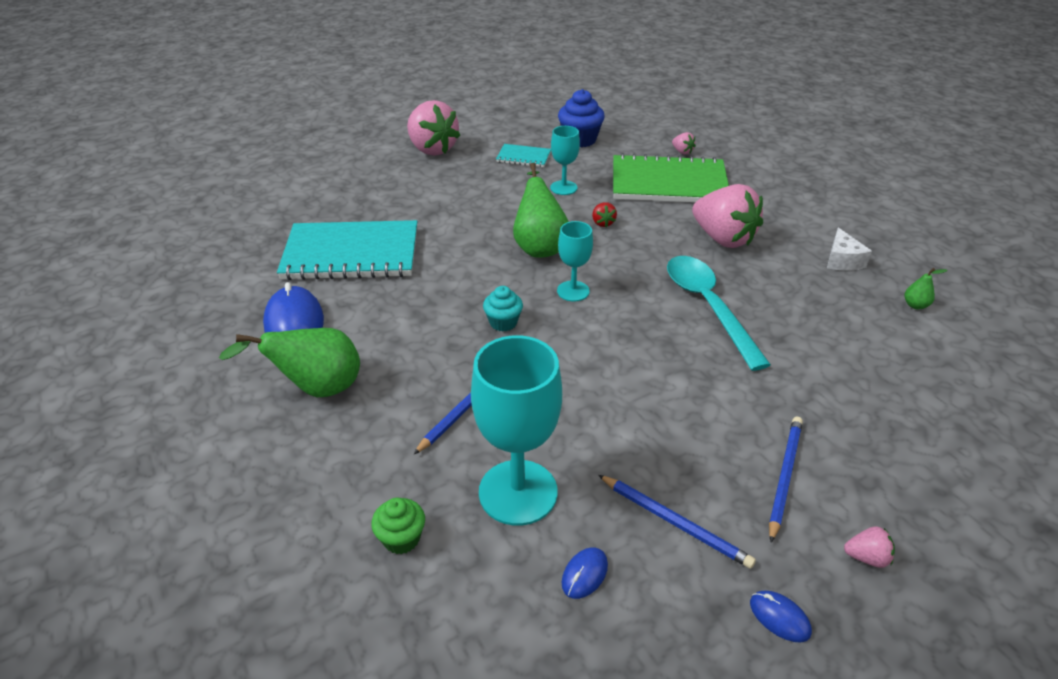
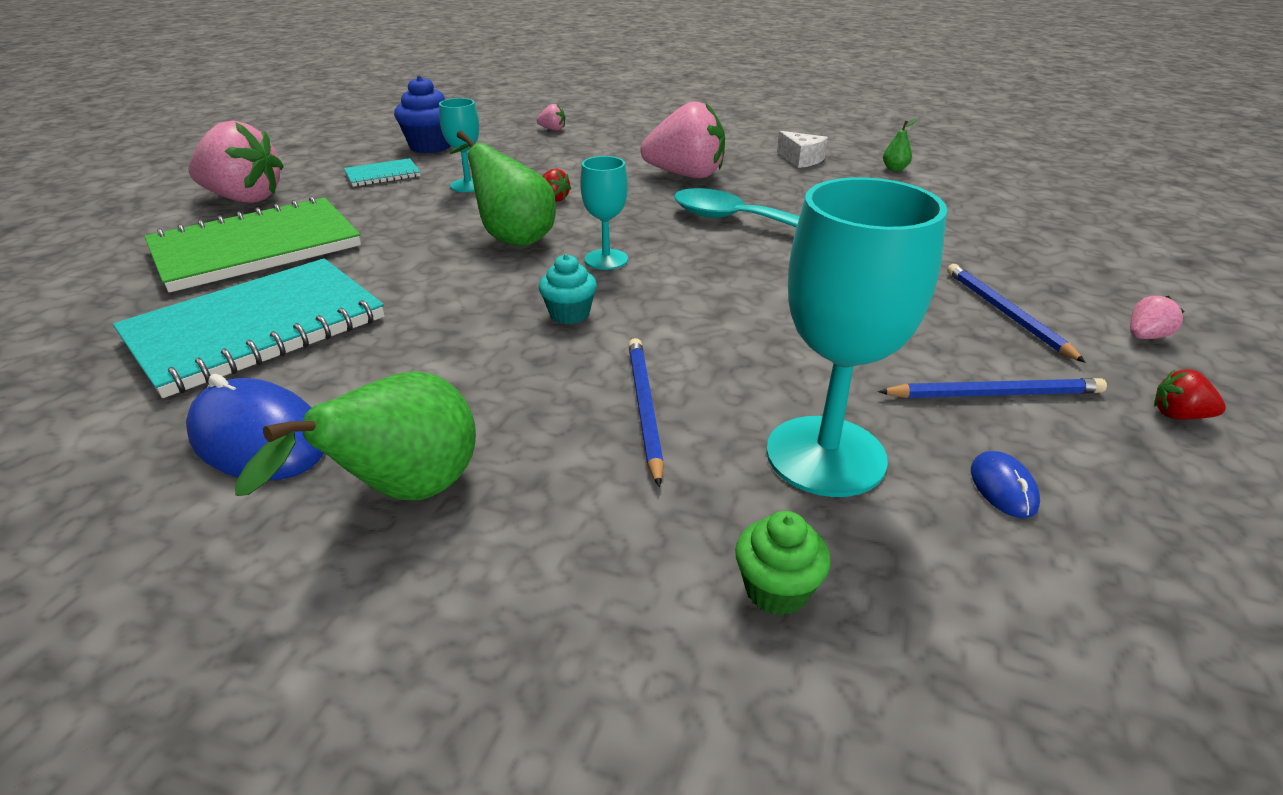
camera: 40 degrees left, 5 degrees down
(668, 183) = (574, 153): green notebook -> green notebook (256, 248)
(779, 617) = (1178, 415): blue mouse -> red strawberry

